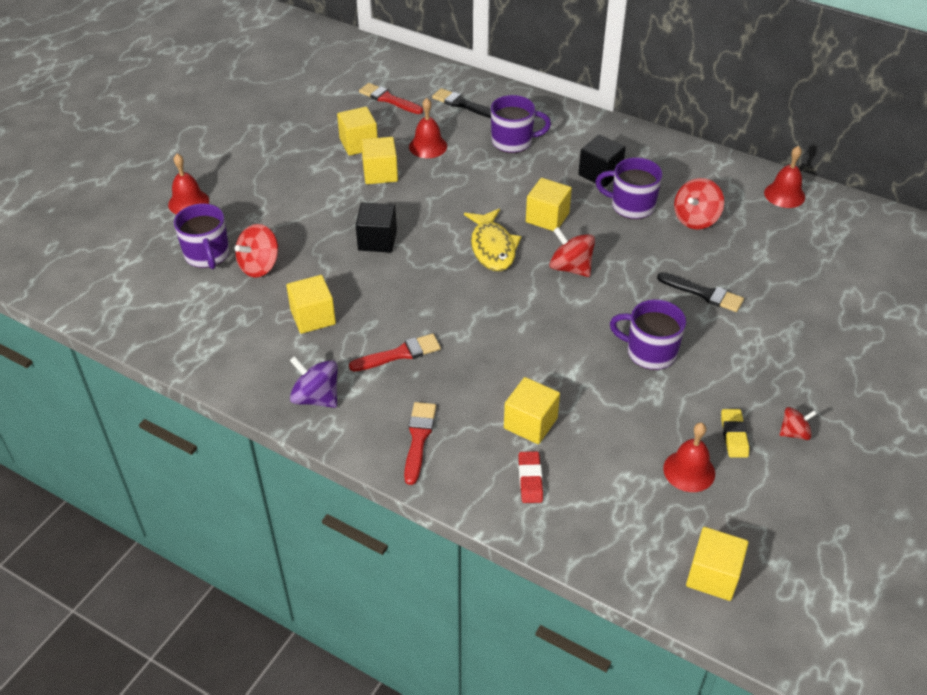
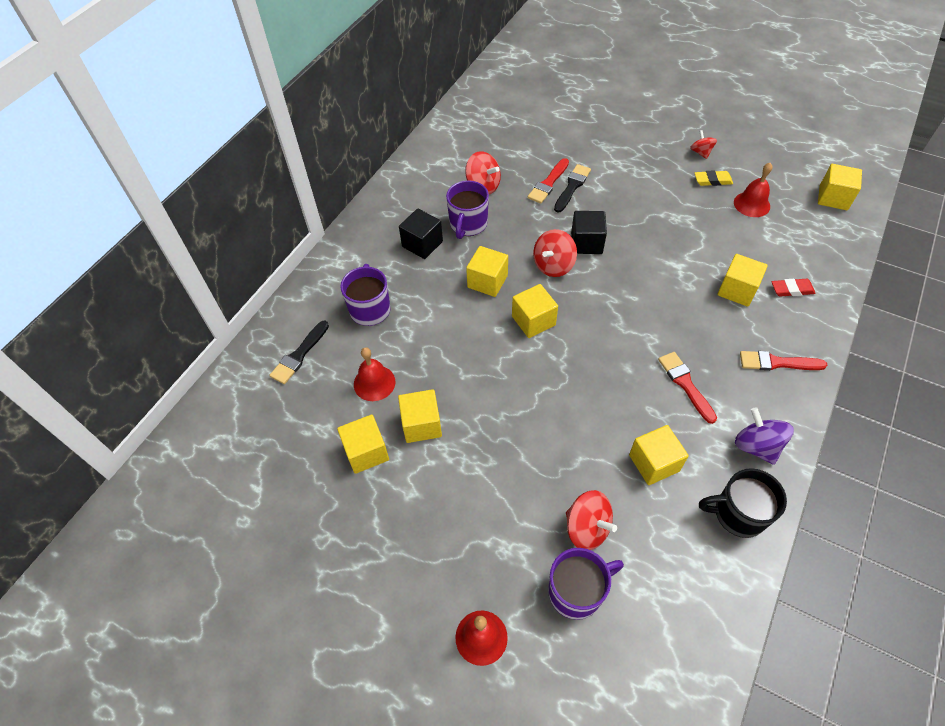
camera: 90 degrees left, 10 degrees up
(247, 369) = (738, 514): none -> black mug
(316, 397) = (756, 446): purple spinning top -> purple spinning top turned 120 degrees clockwise
(377, 240) = (533, 417): black cube -> black cube (586, 243)
(388, 99) = (280, 429): red brush -> red brush (548, 183)
(492, 248) = (533, 321): yellow fish -> yellow cube
(649, 352) = (643, 219): purple mug -> none
(784, 195) = (449, 135): red bell -> none

